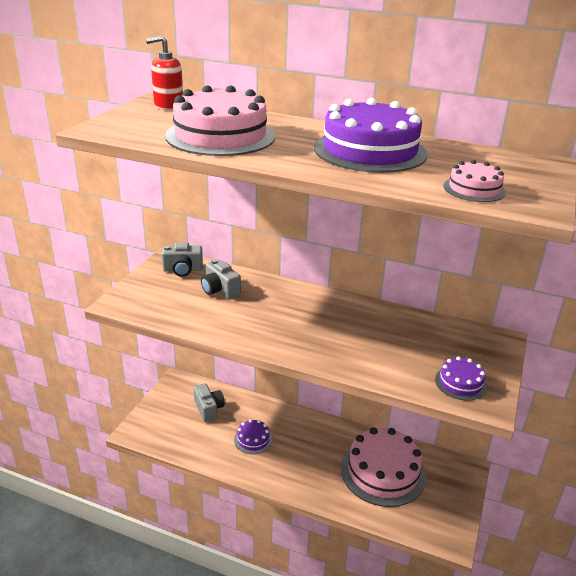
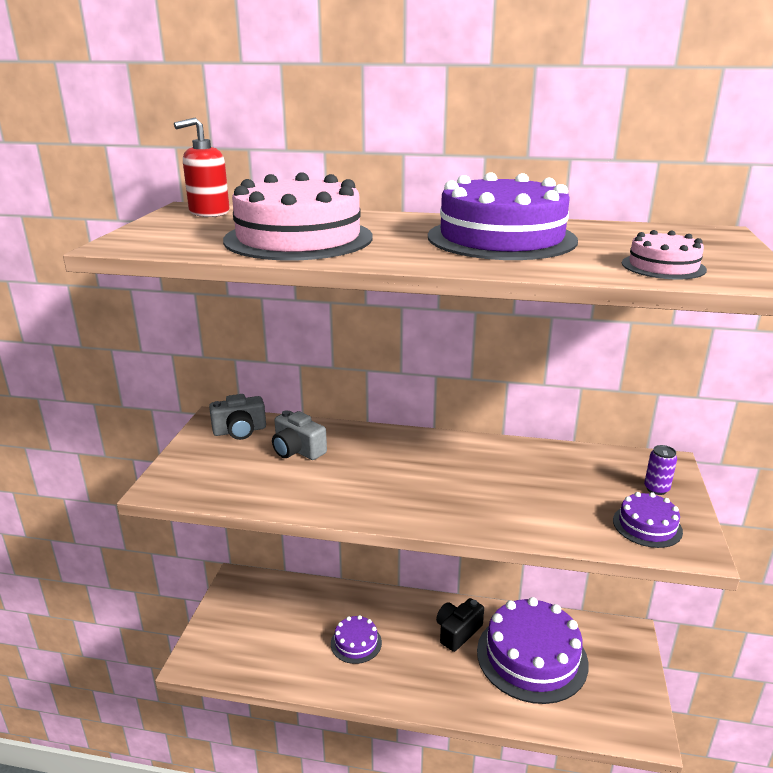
camera: 10 degrees left, 5 degrees down
(208, 409) = (287, 611): grey camera -> none
(331, 445) = (457, 632): none -> black camera
(383, 472) = (531, 656): pink cake -> purple cake
(482, 357) = (656, 489): none -> purple can

